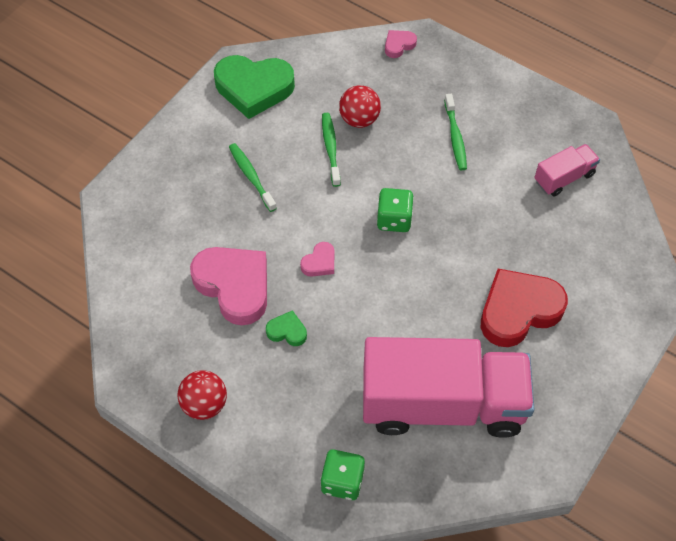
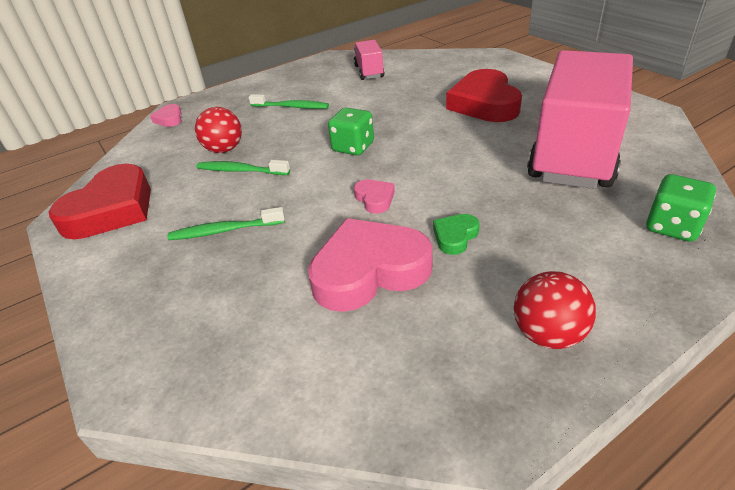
camera: 65 degrees left, 20 degrees down
(254, 88) = (112, 210): green heart -> red heart

